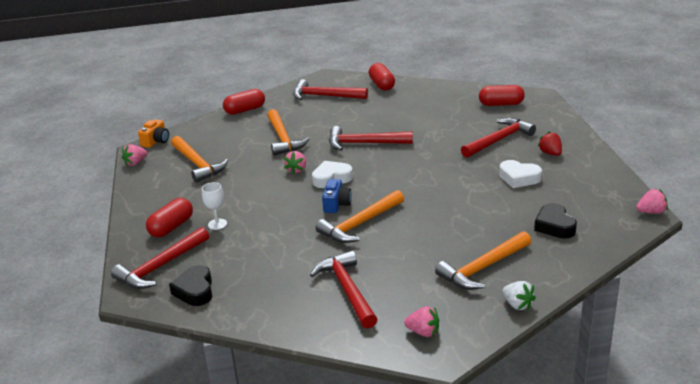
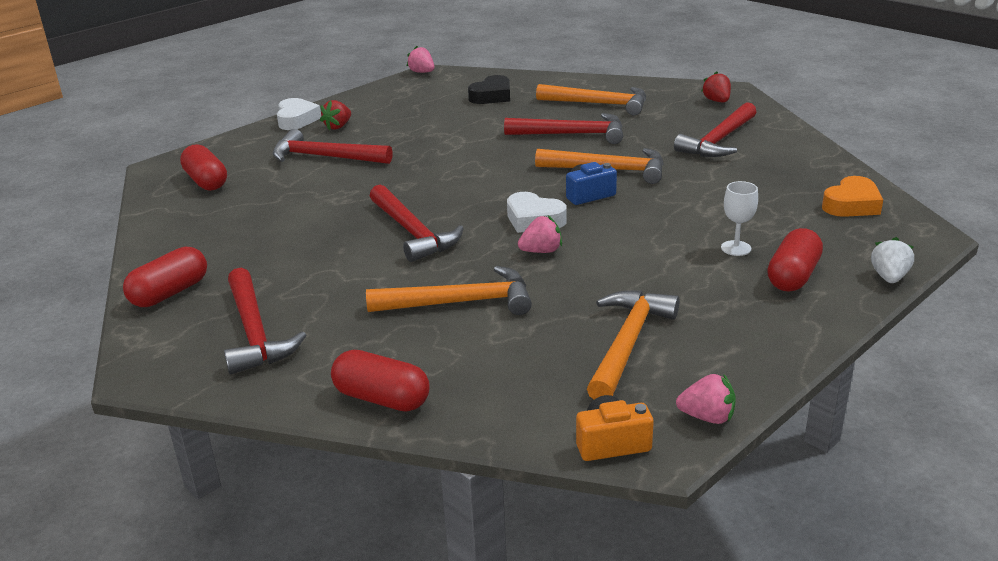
camera: 125 degrees left, 0 degrees up
(160, 266) = (861, 243): red hammer -> red hammer (572, 134)
(171, 227) = (793, 276): red capsule -> red capsule turned 60 degrees counterclockwise
(195, 290) = (851, 205): black heart -> orange heart
(283, 139) = (460, 302): orange hammer -> orange hammer turned 45 degrees clockwise
(423, 332) = (717, 101): pink strawberry -> red strawberry
(517, 305) = (629, 84): white strawberry -> white strawberry (889, 277)
(519, 178) = (413, 127): white heart -> white heart (296, 120)

